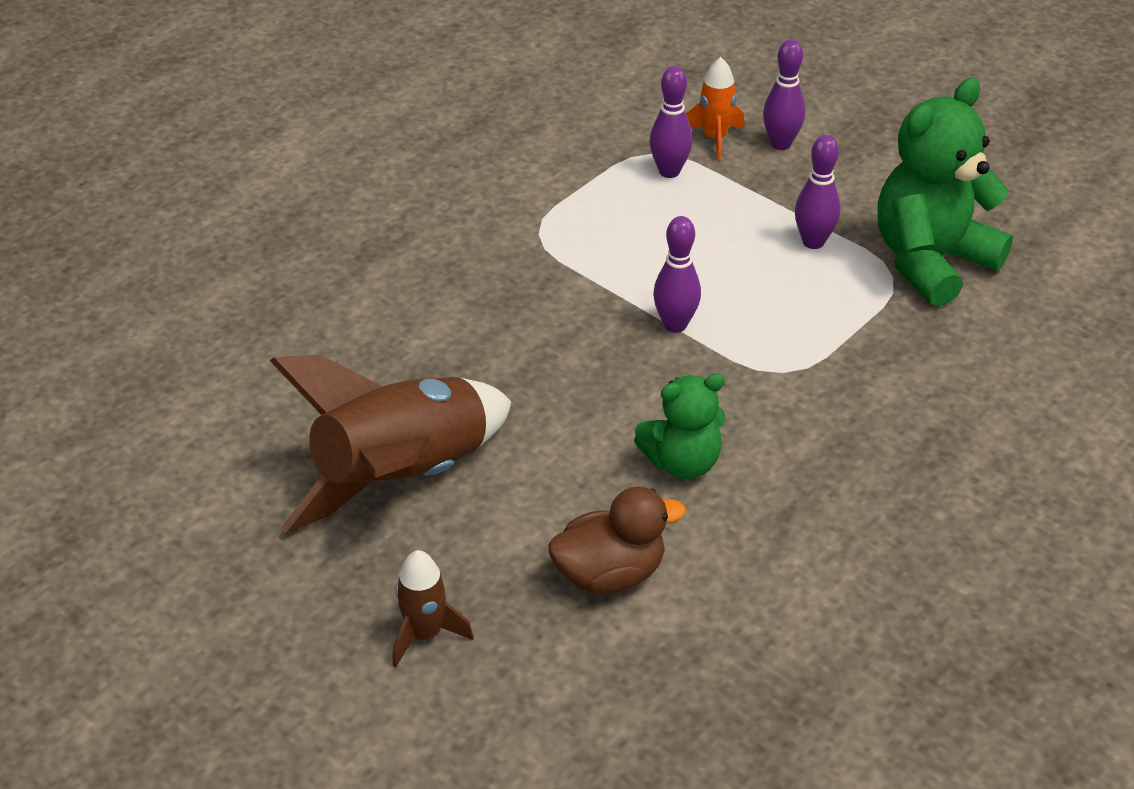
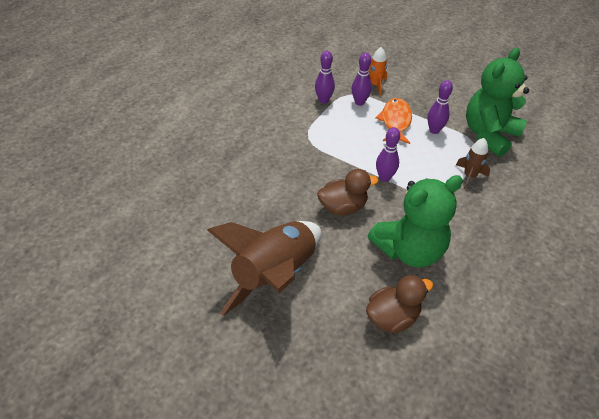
camera: 10 degrees left, 5 degrees up
(425, 634) = (308, 366): brown rocket -> brown rocket (469, 176)
(572, 371) = (343, 207): none -> brown duck
(682, 462) = (409, 250): green teddy bear -> green teddy bear, size x1.71
(734, 217) = (395, 121): none -> orange fish
(780, 144) = (405, 85): purple bowling pin -> purple bowling pin (323, 100)

